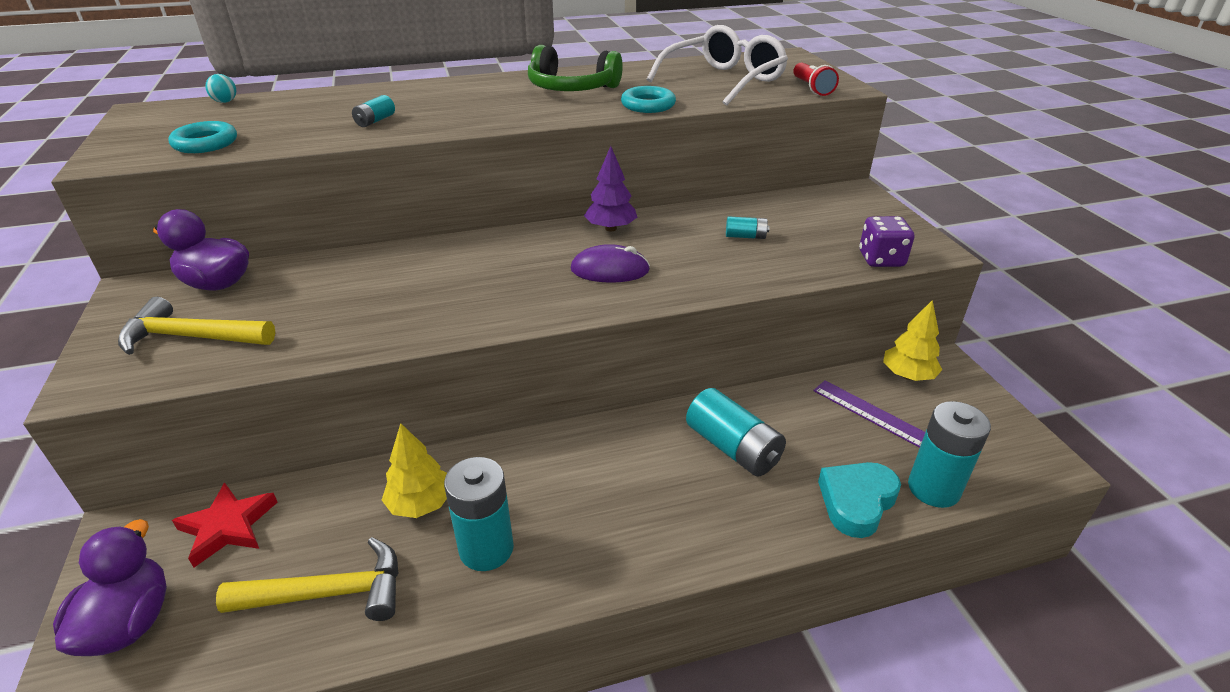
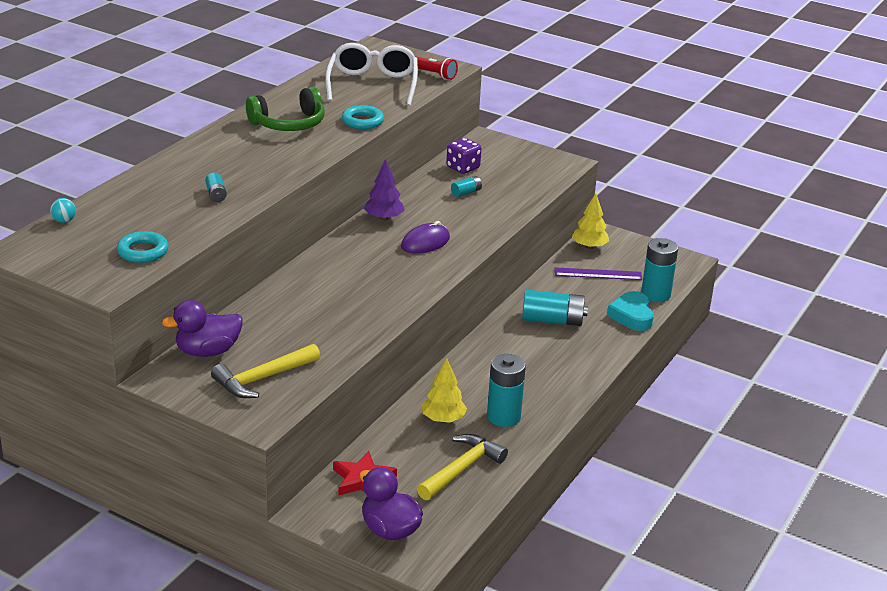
camera: 45 degrees left, 5 degrees down
(881, 259) = (551, 178): purple dice -> purple dice (463, 168)

